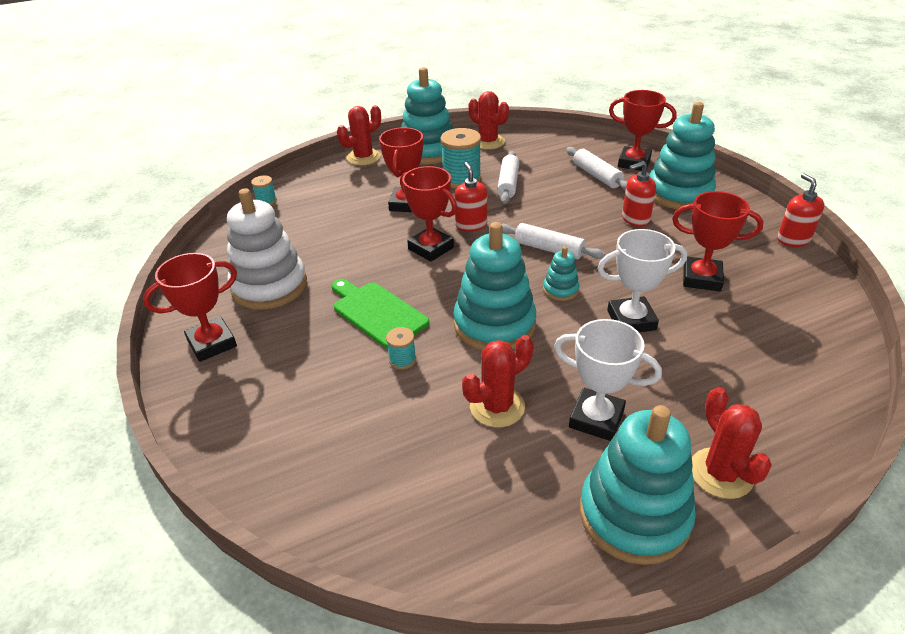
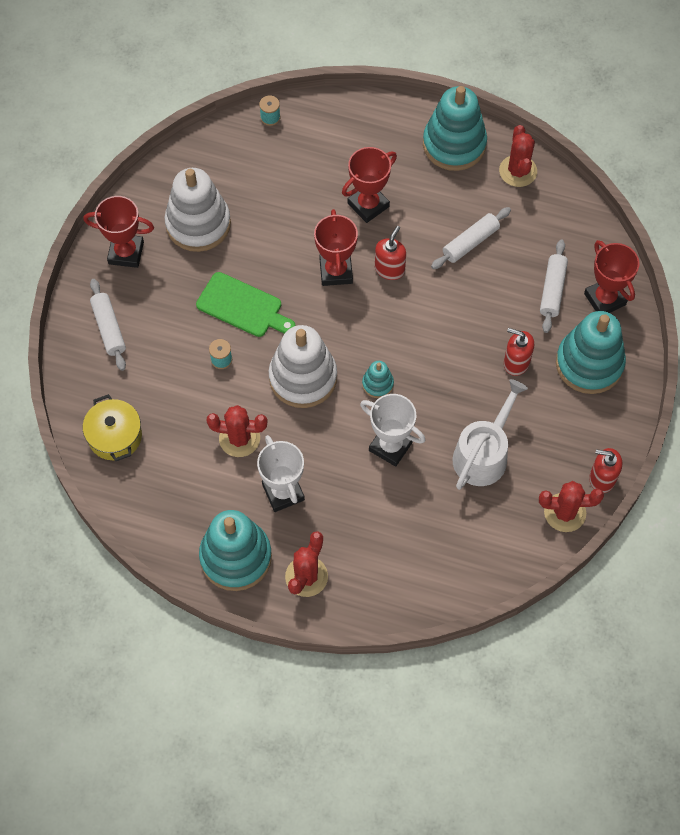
camera: 40 degrees right, 25 degrees up
(359, 503) = (115, 436): none -> yellow pot
(363, 157) = (393, 112): red cactus -> red cactus (564, 512)
(377, 312) = (243, 307): green cutting board -> green cutting board turned 120 degrees clockwise
(461, 179) = (440, 207): turquoise spool -> none
(494, 324) = (303, 377): turquoise stacking toy -> white stacking toy
(548, 249) = (415, 340): white rolling pin -> white rolling pin (109, 328)
(701, 278) = (483, 454): red trophy -> white watering can
(793, 239) = (602, 478): red soap dispenser -> red soap dispenser turned 105 degrees counterclockwise

